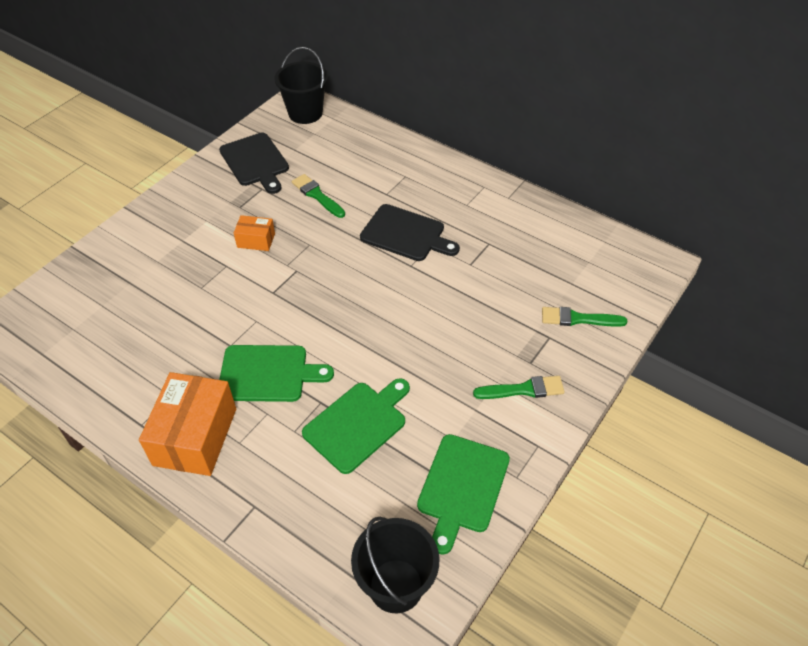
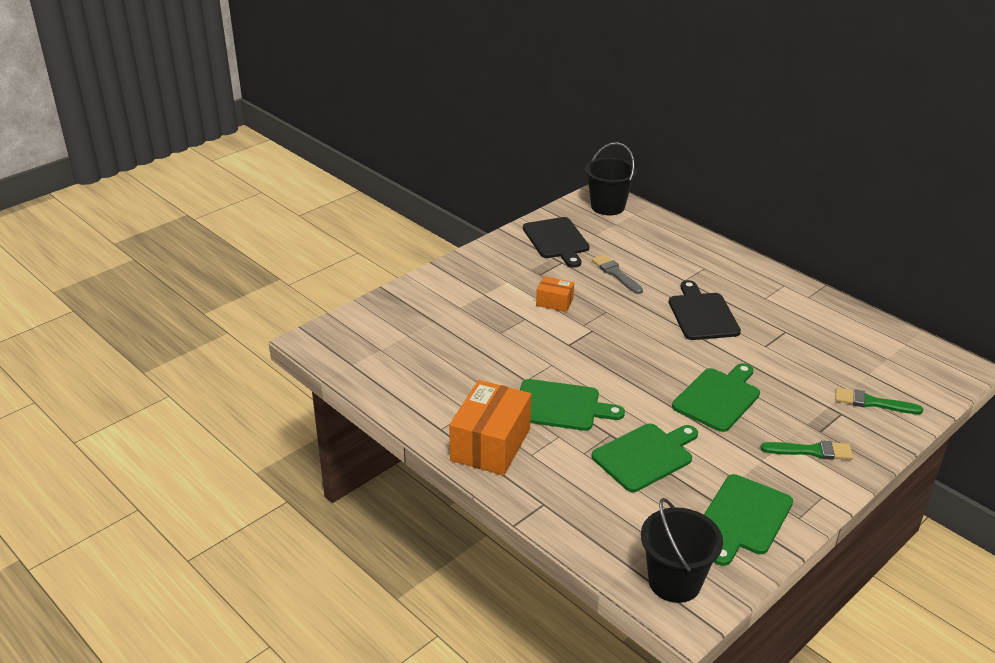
camera: 10 degrees right, 15 degrees down
(317, 195) = (615, 273): green brush -> grey brush
(406, 234) = (702, 314): black cutting board -> black cutting board turned 135 degrees counterclockwise
(427, 337) = (718, 398): none -> green cutting board

